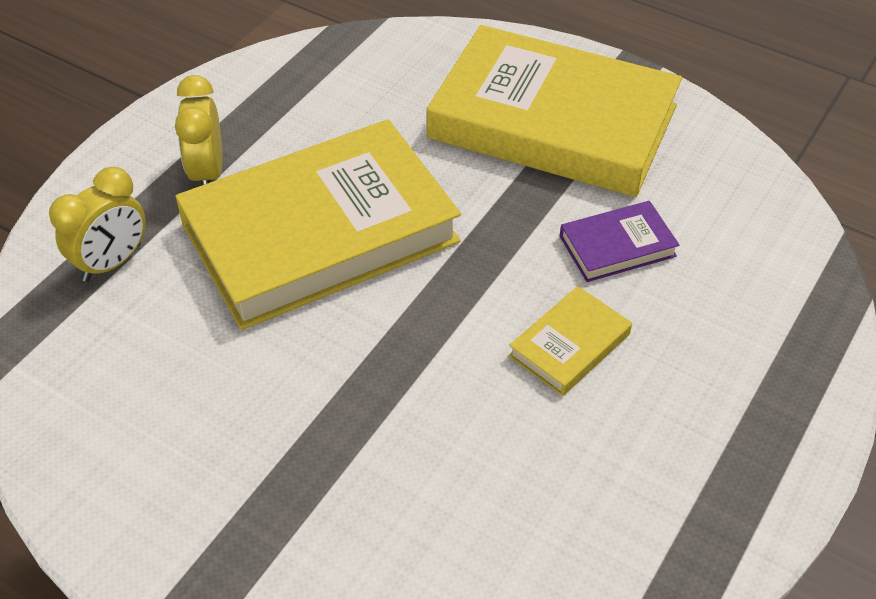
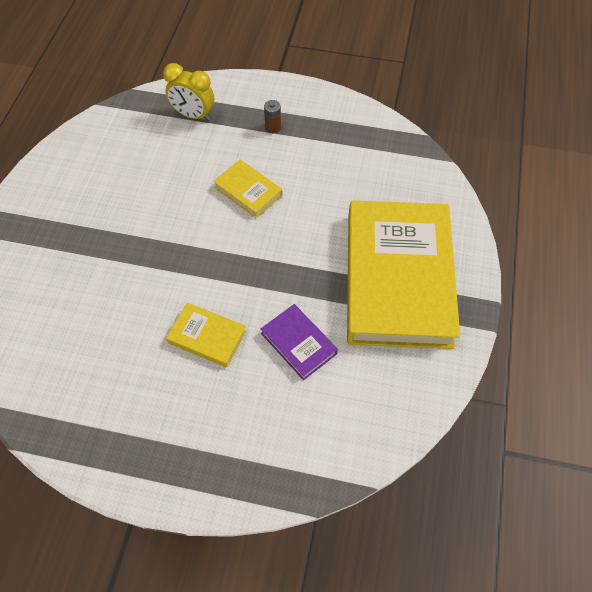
camera: 70 degrees right, 10 degrees up
(207, 172) = (273, 127): yellow clock -> brown battery
(320, 233) = (248, 191): yellow book -> yellow book, size x0.42

